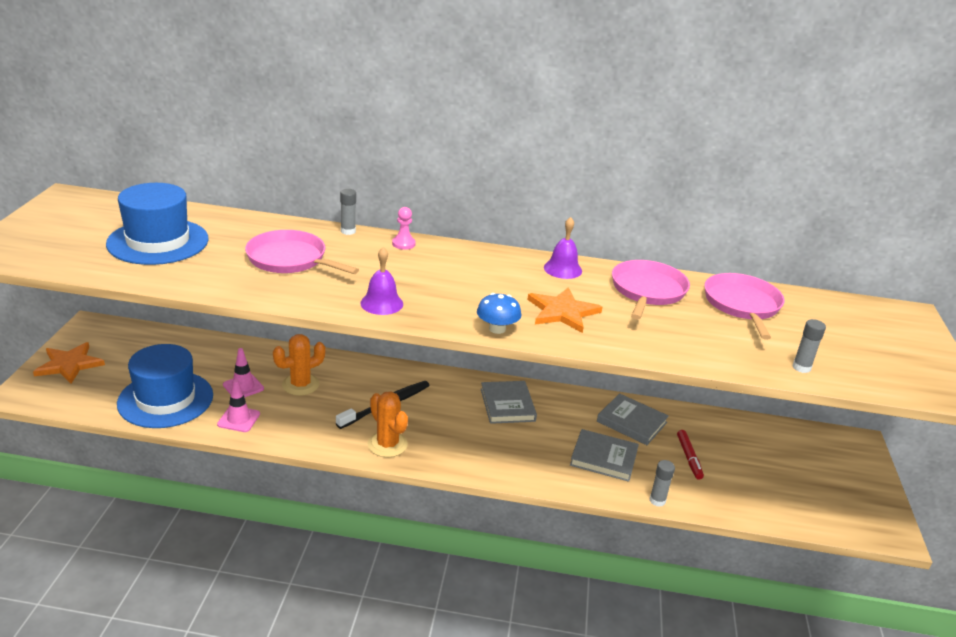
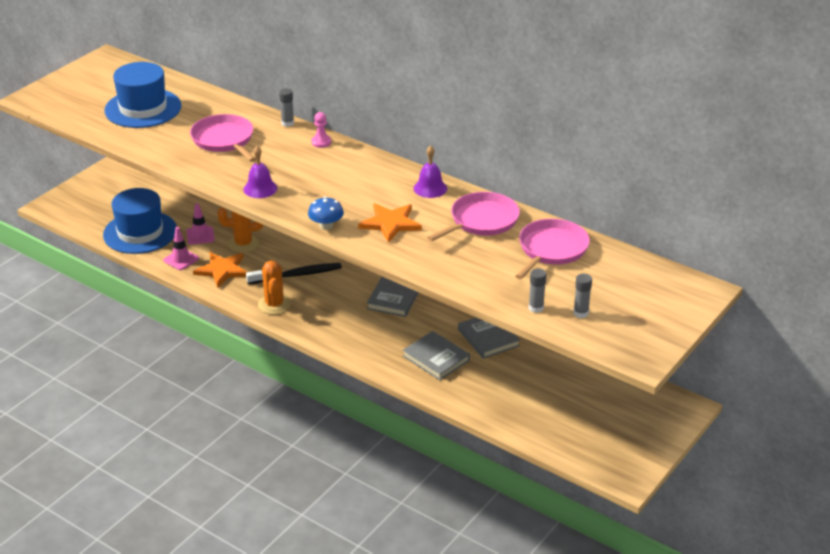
camera: 30 degrees right, 5 degrees up
(69, 364) = (90, 191): orange star -> orange star (222, 270)
(657, 500) = (449, 400): grey glue stick -> grey glue stick (581, 313)
(689, 458) = (509, 377): red marker -> none

